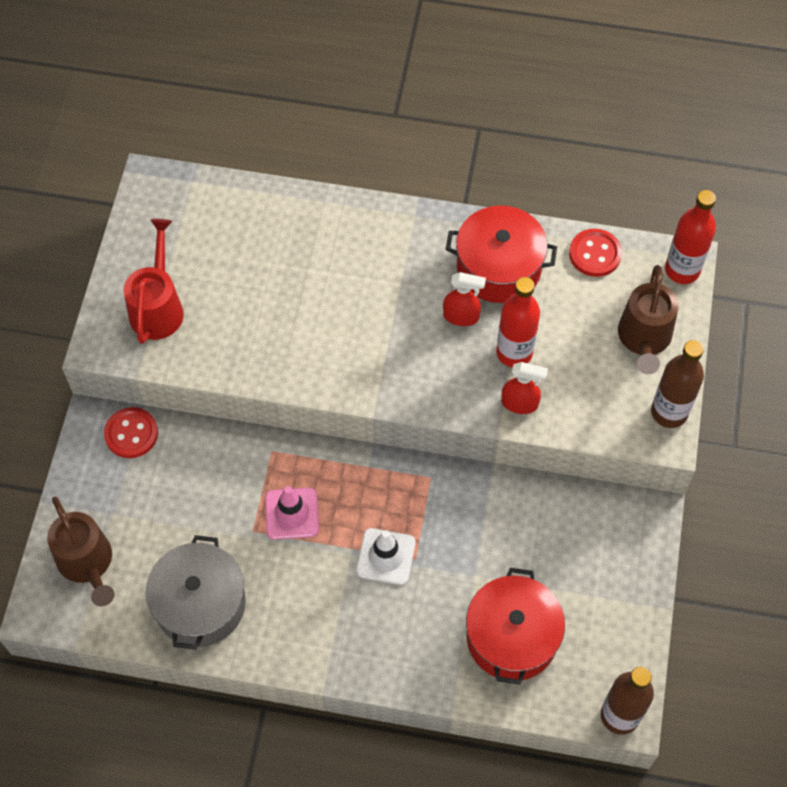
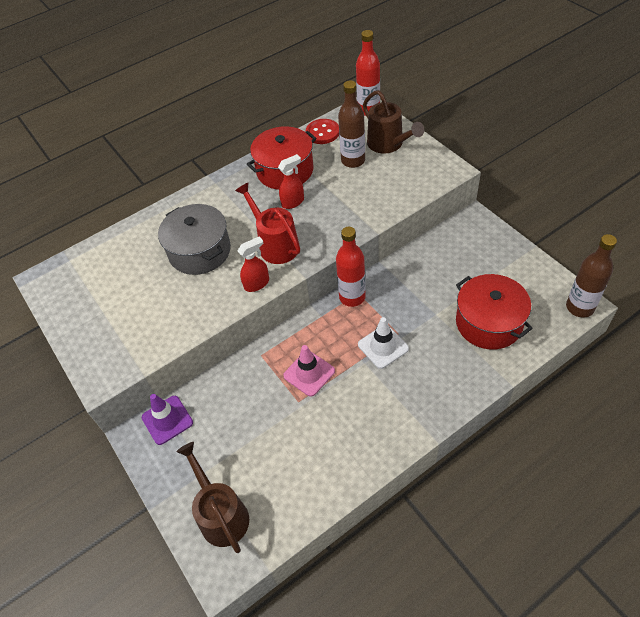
camera: 40 degrees left, 10 degrees down
(88, 564) = (221, 514): brown watering can -> brown watering can turned 135 degrees counterclockwise
(131, 434) = (167, 420): red button -> purple traffic cone
(158, 307) = (116, 331): red watering can -> red watering can (275, 244)
(200, 604) = (315, 467): grey pot -> grey pot (200, 251)
(514, 352) = (338, 195): red bottle -> red bottle (352, 297)
(520, 403) = (369, 212): red spray bottle -> red spray bottle (257, 284)
(669, 412) = (438, 160): brown bottle -> brown bottle (353, 161)

